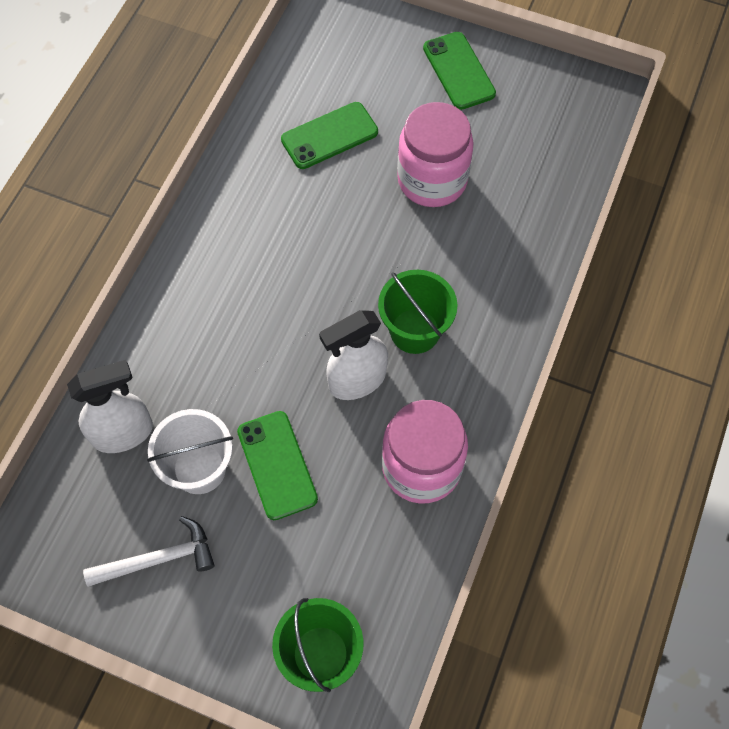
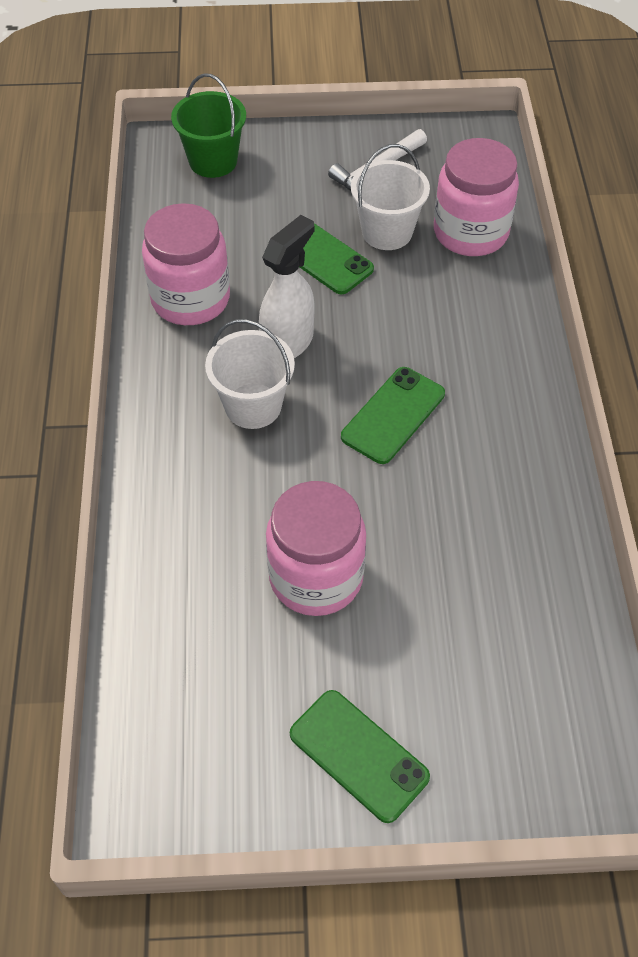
camera: 155 degrees right, 10 degrees down
(123, 433) = (470, 232): white spray bottle -> pink jar
(329, 136) = (472, 583): green phone -> green phone (393, 415)
(415, 331) = (253, 406): green bucket -> white bucket

